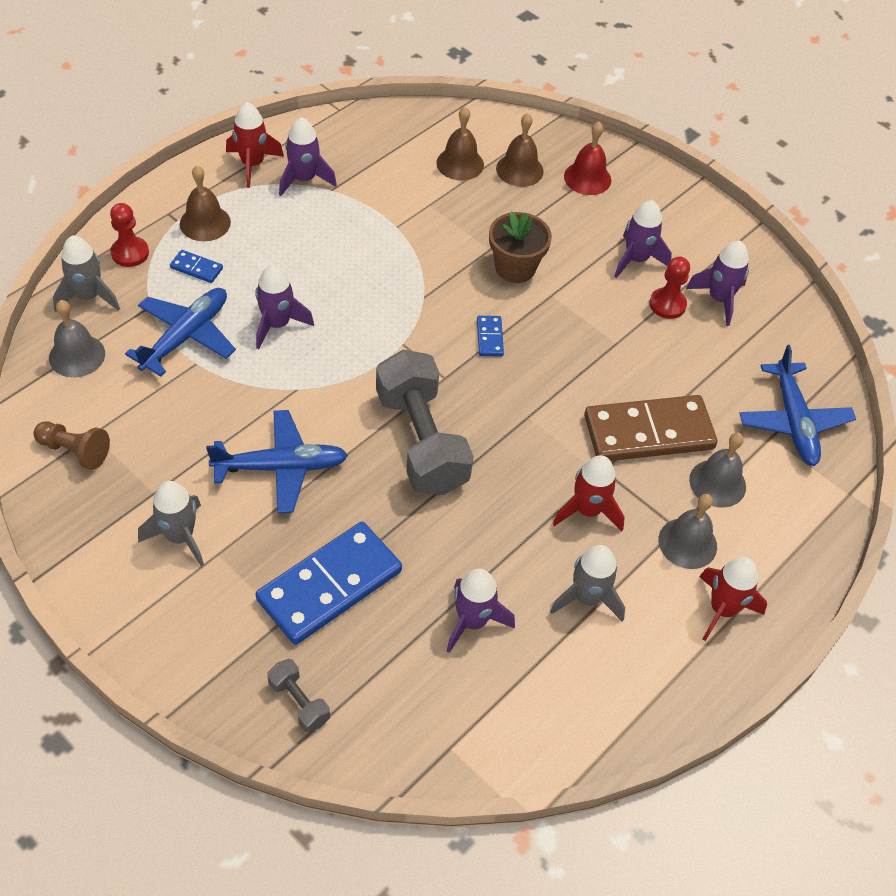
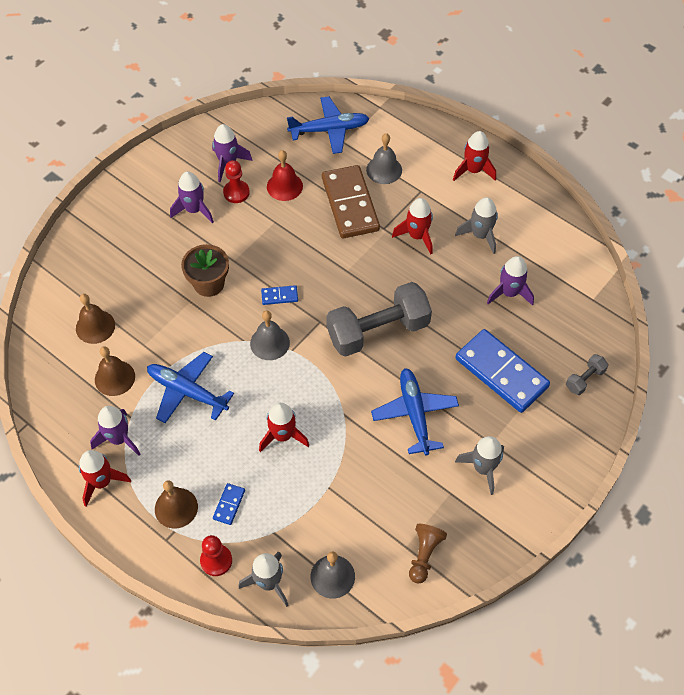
camera: 90 degrees left, 5 degrees up
(185, 336) = (303, 499): blue plane -> blue plane (187, 392)
(277, 324) = (283, 436): purple rocket -> red rocket
(519, 170) = (101, 285): brown bell -> brown bell (115, 378)
(587, 178) = (109, 240): red bell -> red bell (284, 186)
(687, 543) = (431, 186): grey bell -> grey bell (270, 343)

